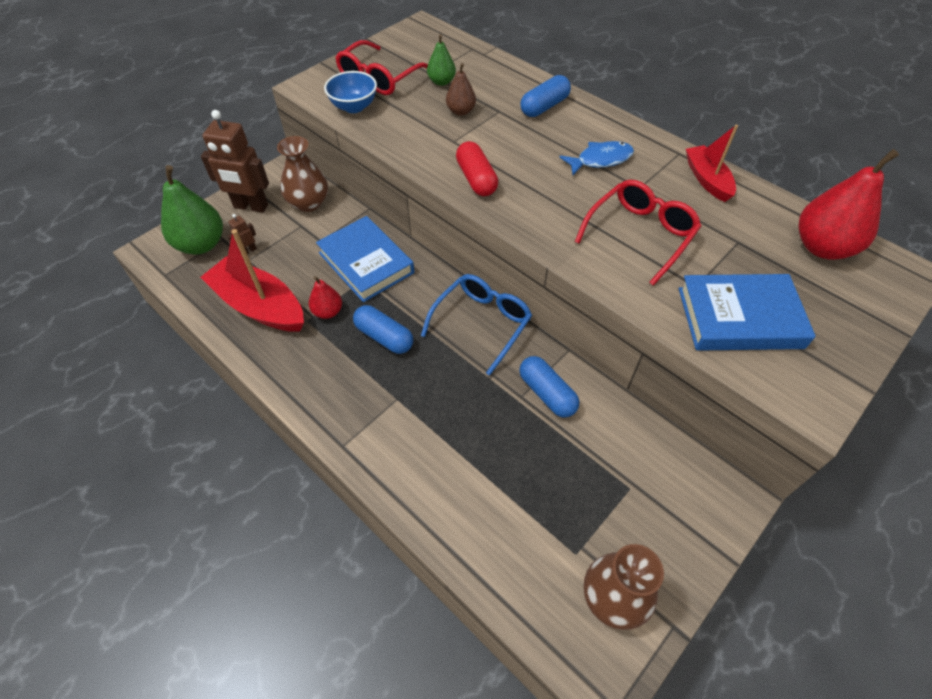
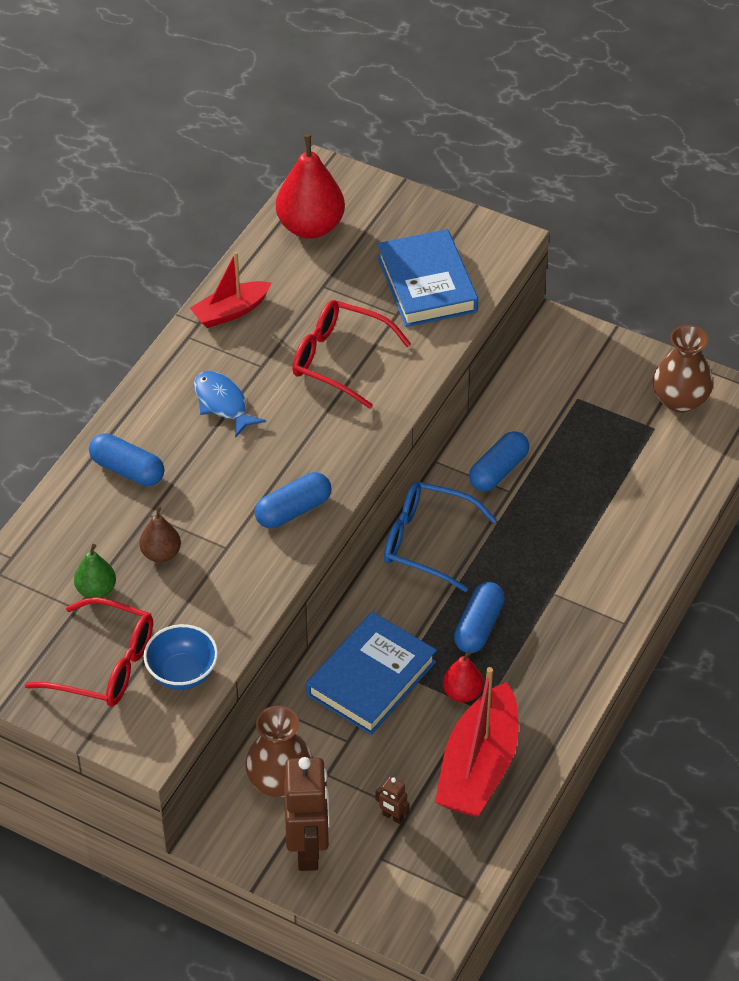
camera: 105 degrees left, 5 degrees down
(201, 244) = (399, 878): green pear -> none
(476, 179) = (293, 510): red capsule -> blue capsule

